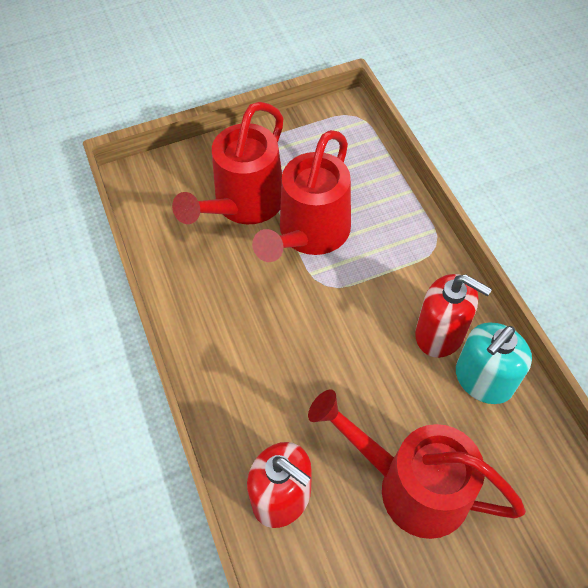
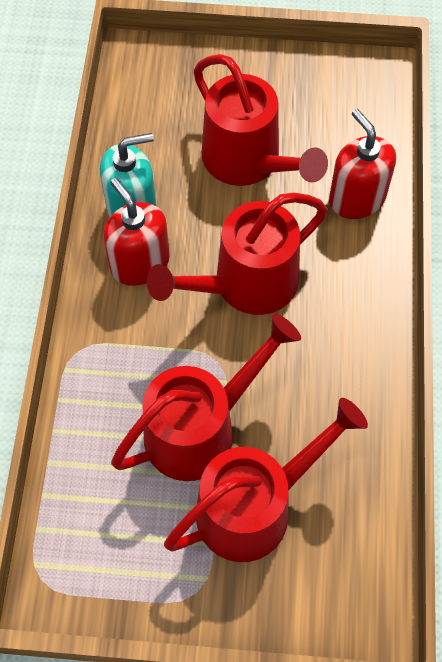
camera: 155 degrees left, 5 degrees up
(340, 355) = (244, 285): none -> red watering can

